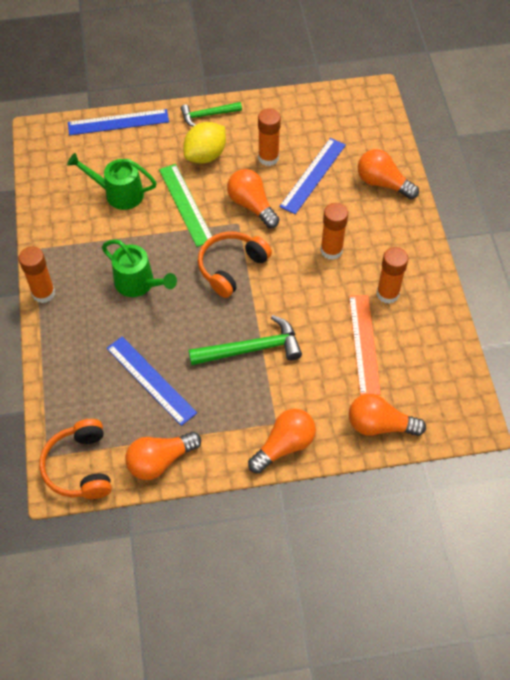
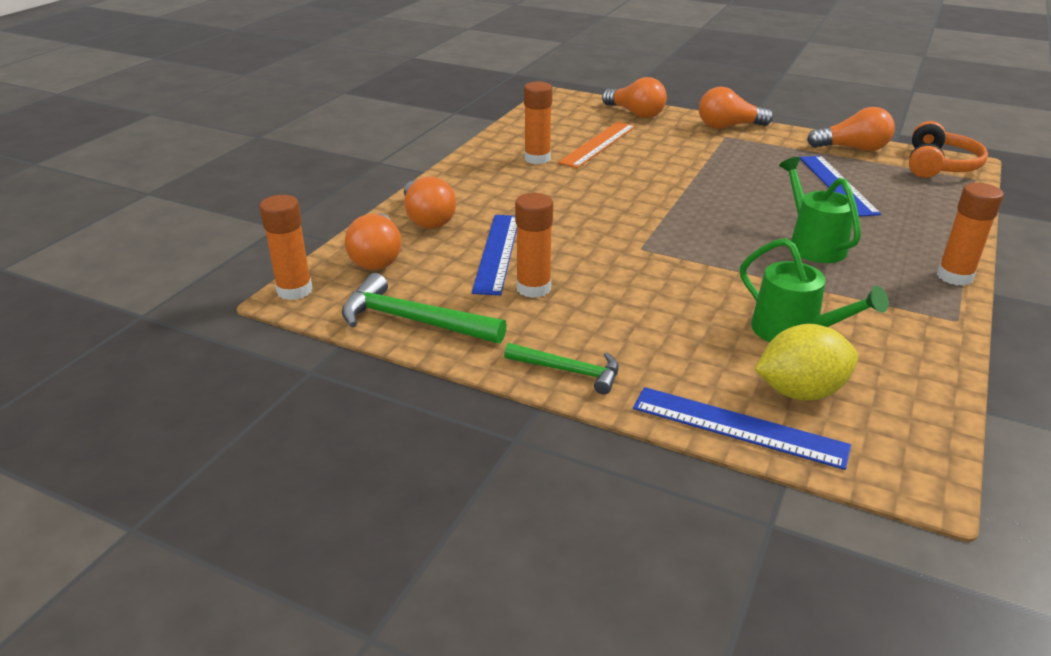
camera: 145 degrees left, 25 degrees down
(186, 204) = (696, 286): green ruler -> none
(205, 155) = (621, 324): yellow lemon -> yellow lemon (800, 392)
(231, 267) = (684, 220): orange headphones -> none
(252, 205) = (607, 255): orange light bulb -> orange light bulb (377, 257)
(252, 349) = (712, 171): green hammer -> green hammer (413, 320)
(313, 175) = (497, 253): blue ruler -> blue ruler turned 60 degrees counterclockwise
(331, 250) = (555, 196): orange glue stick -> orange glue stick (294, 290)

